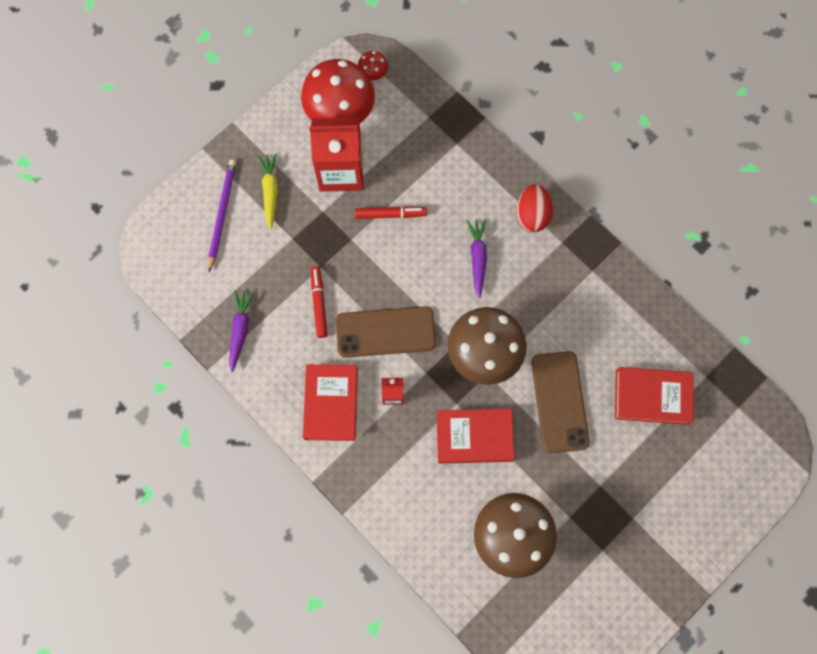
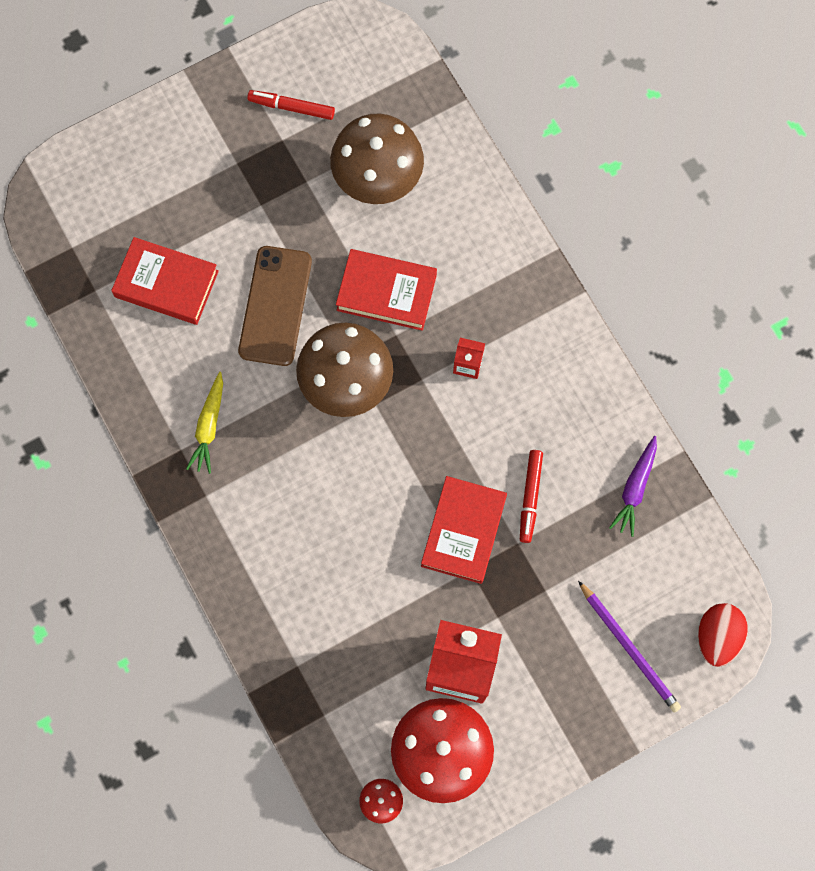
camera: 165 degrees left, 0 degrees up
(222, 214) = (629, 648): purple pencil -> purple pencil turned 60 degrees counterclockwise
(270, 192) = (560, 662): yellow carrot -> yellow carrot (209, 426)
(331, 403) = (544, 372): red book -> red book (463, 531)
(385, 332) = (457, 440): brown phone -> none
(390, 214) = (411, 589): red marker -> red marker (291, 107)
(477, 258) = (317, 503): purple carrot -> none
(532, 215) = (231, 541): red egg -> red egg (717, 637)

